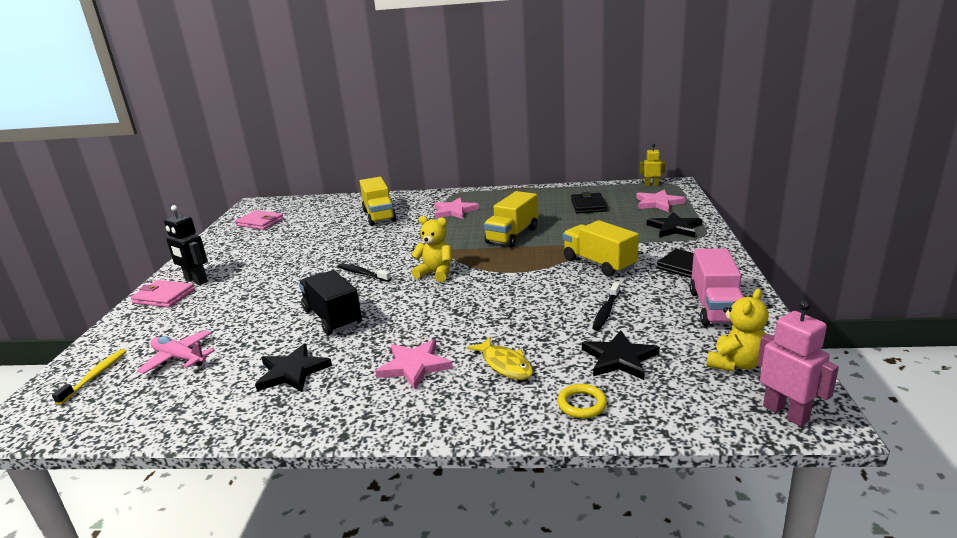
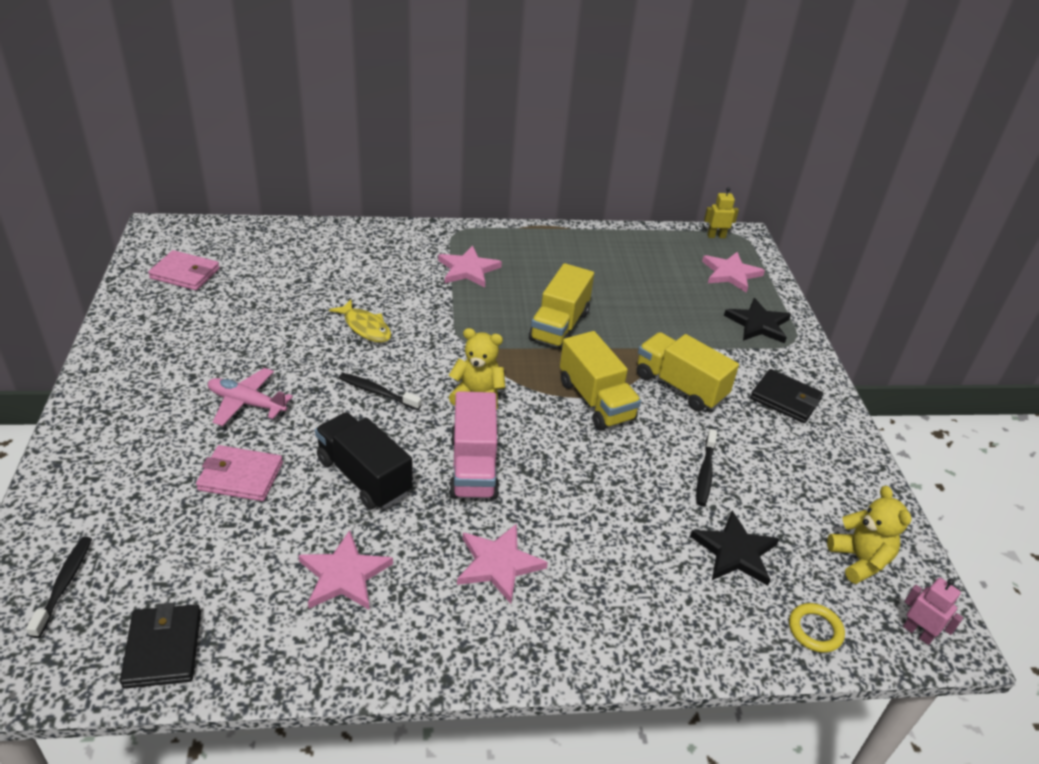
camera: 15 degrees left, 15 degrees up
(95, 376) = (64, 584): yellow toothbrush -> black toothbrush
(164, 296) = (98, 428): pink wallet -> pink wallet (241, 476)
(179, 358) = (175, 550): pink plane -> pink plane (247, 403)
(196, 281) = (134, 397): black robot -> none
(292, 372) = (344, 575): black star -> pink star
(379, 216) = (363, 272): yellow truck -> yellow truck (596, 400)
(505, 364) = (607, 562): yellow fish -> yellow fish (365, 327)
(582, 404) = (708, 624): yellow ring -> yellow ring (815, 630)
(588, 206) = (644, 272): black wallet -> black wallet (163, 648)
(715, 308) = (825, 470): pink truck -> pink truck (473, 466)
(736, 364) = (859, 560): yellow teddy bear -> yellow teddy bear turned 45 degrees counterclockwise
(786, 413) = (917, 632): pink robot -> pink robot, size x0.65

